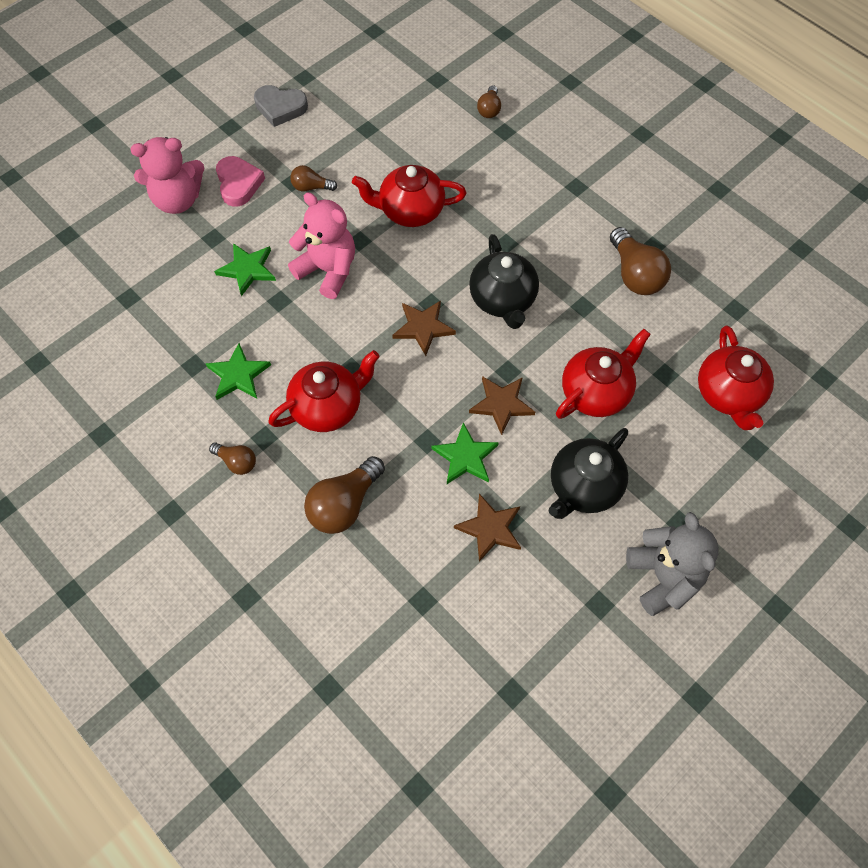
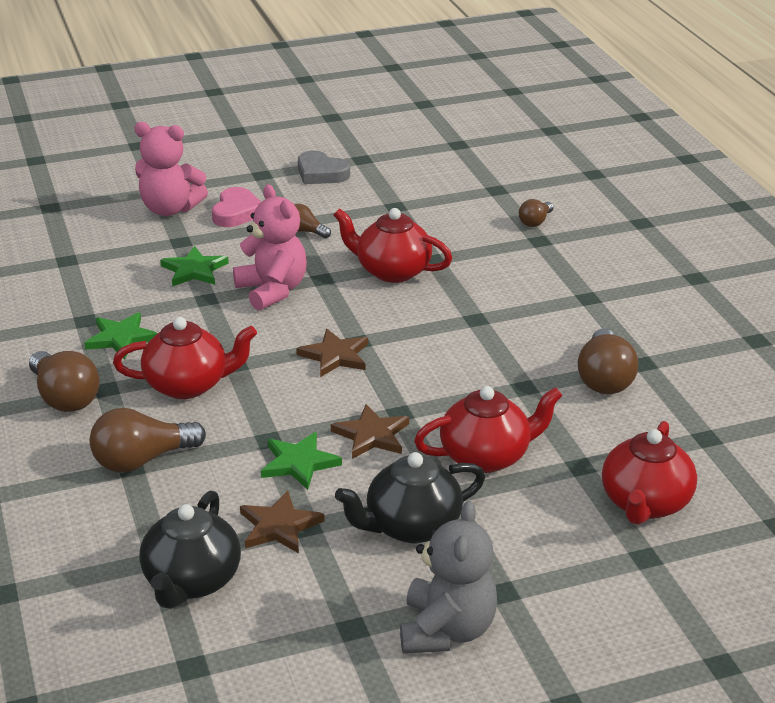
camera: 25 degrees right, 30 degrees down
(236, 462) = (64, 398): brown light bulb -> brown light bulb, size x1.81
(503, 299) = (438, 358): black teapot -> black teapot (191, 581)

